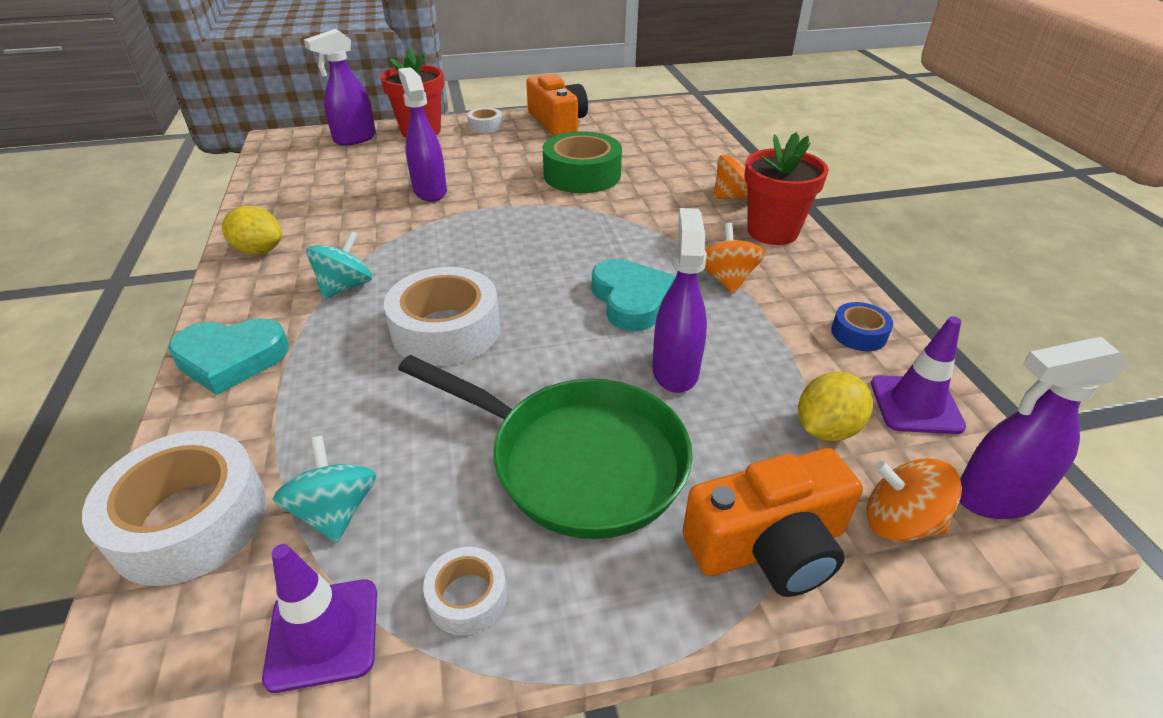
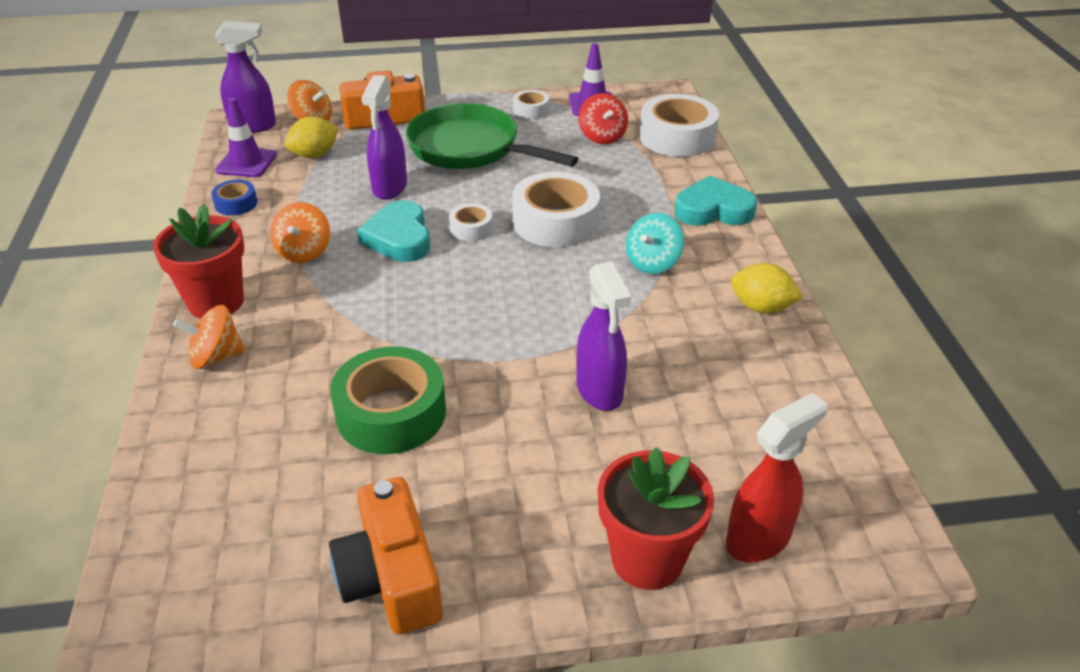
camera: 175 degrees left, 0 degrees up
(335, 511) = (602, 137): turquoise spinning top -> red spinning top
(354, 139) = (759, 539): purple spray bottle -> red spray bottle
(485, 126) = (529, 571): white tape -> white tape (471, 228)

